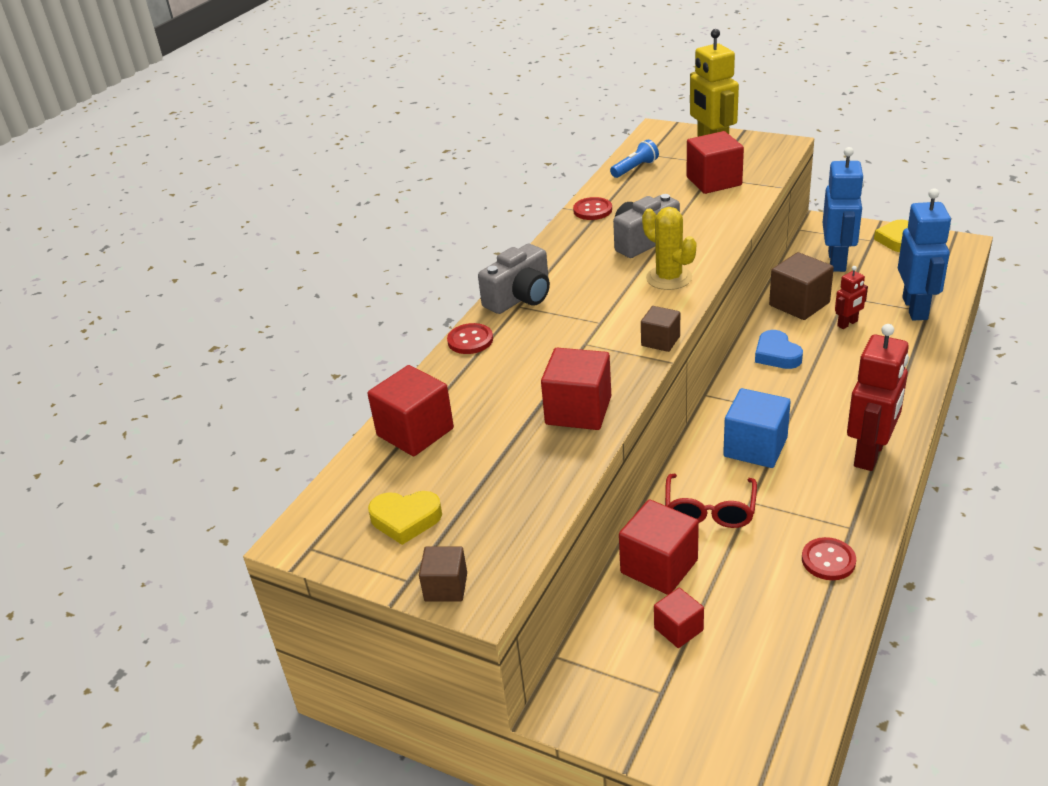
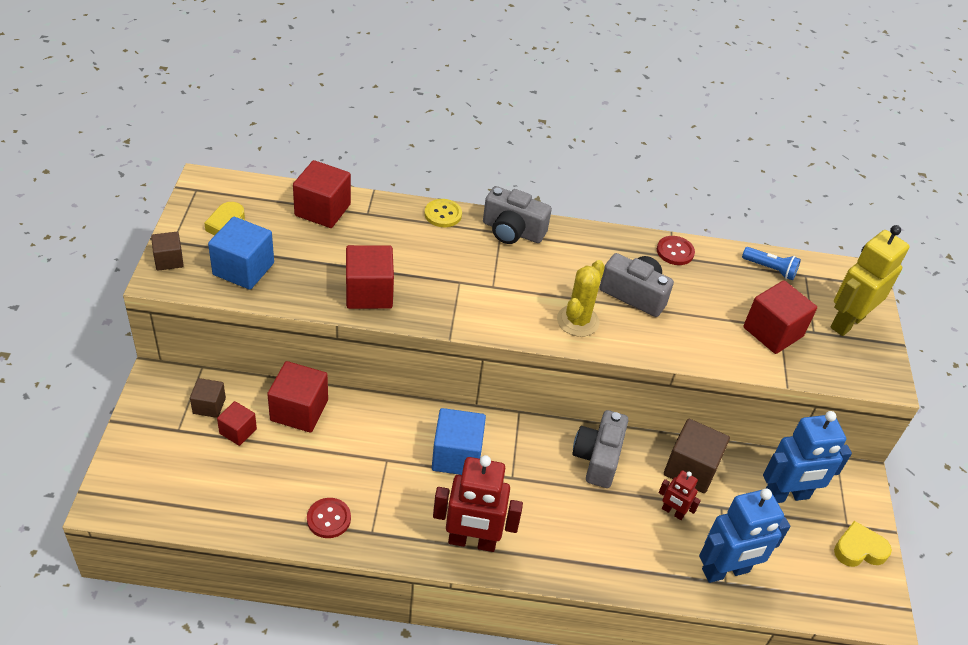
camera: 60 degrees right, 10 degrees up
(470, 340) = (443, 214): red button -> yellow button
(494, 513) = (243, 269): none -> blue cube
(660, 341) = (477, 328): brown cube -> brown cube (209, 406)
(709, 510) = (369, 434): red glasses -> none
(776, 355) = (598, 458): blue heart -> grey camera

